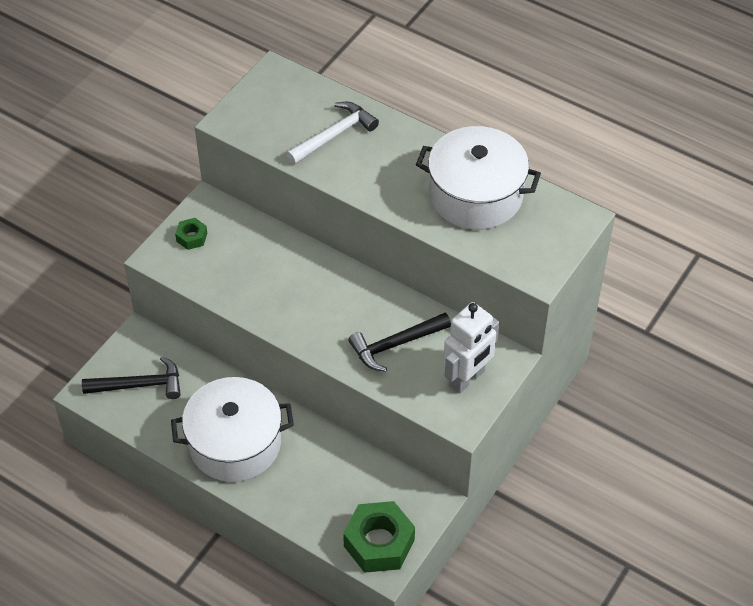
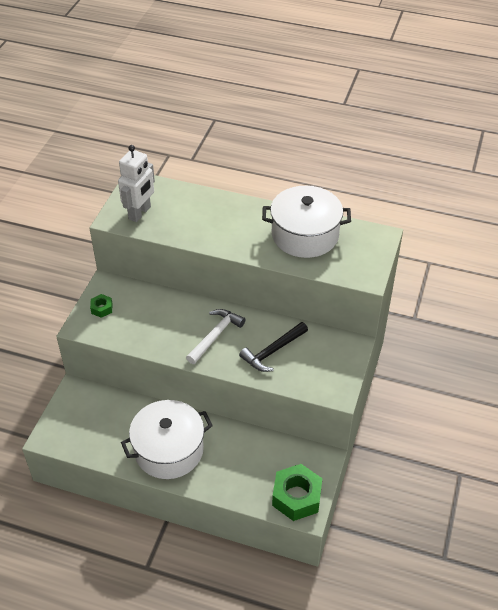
camera: 15 degrees left, 5 degrees down
(140, 385) = (85, 424): black hammer -> none
(334, 135) = (192, 215): white hammer -> white hammer (215, 335)
(467, 378) = (331, 364): white robot -> white robot (140, 213)

